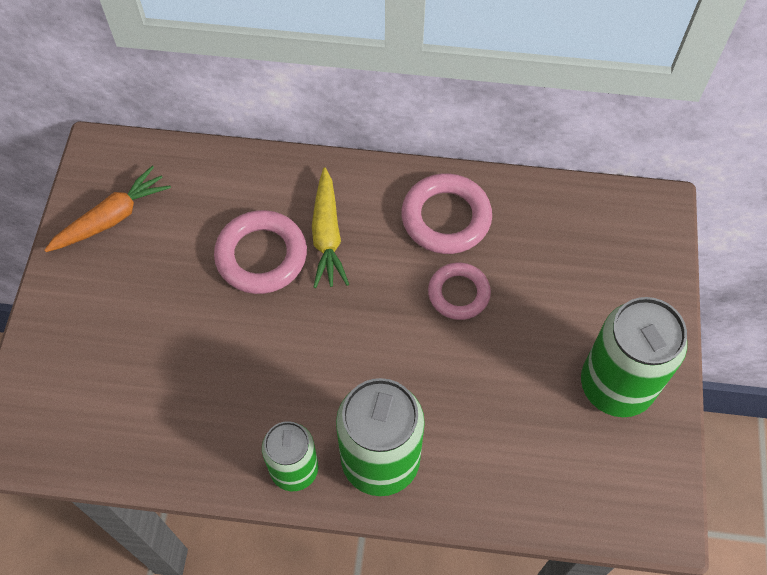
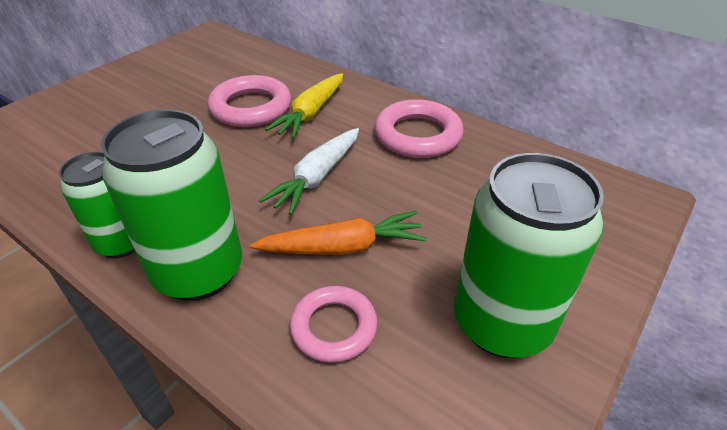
camera: 30 degrees right, 20 degrees down
(112, 218) = (178, 60): orange carrot -> orange carrot (343, 247)
(396, 316) = (317, 177): none -> white carrot
(458, 293) = (387, 184): pink ring -> pink ring (334, 327)

